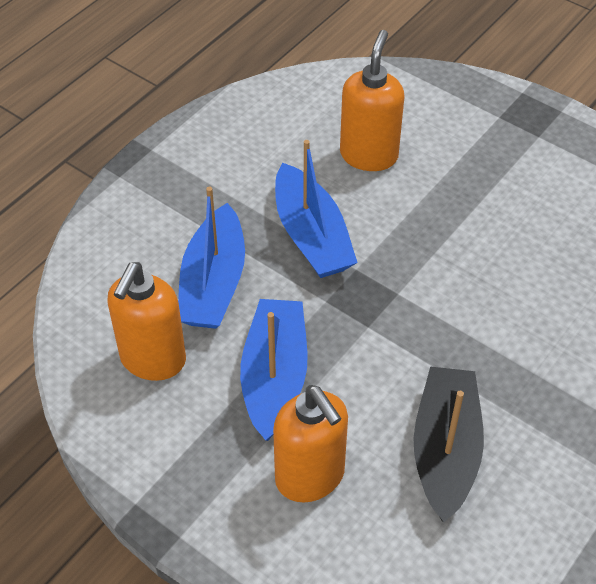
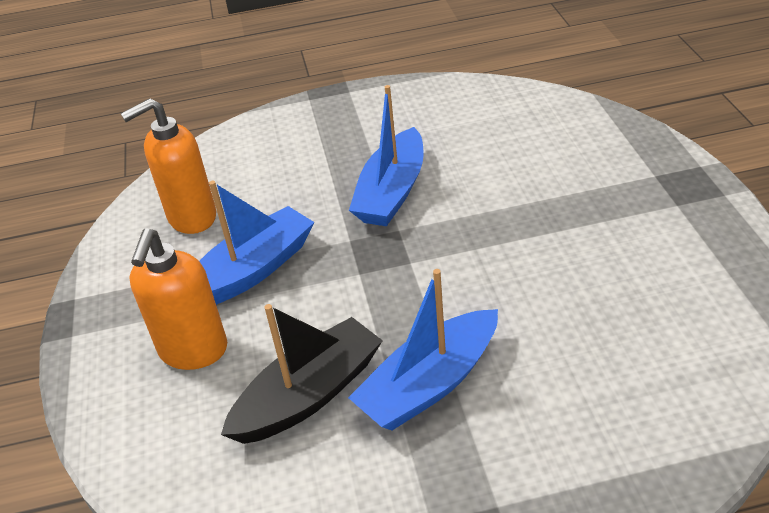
camera: 45 degrees right, 10 degrees down
(213, 283) = (287, 190): blue boat -> blue boat (429, 384)
(369, 155) = (503, 157): orange soap dispenser -> none

